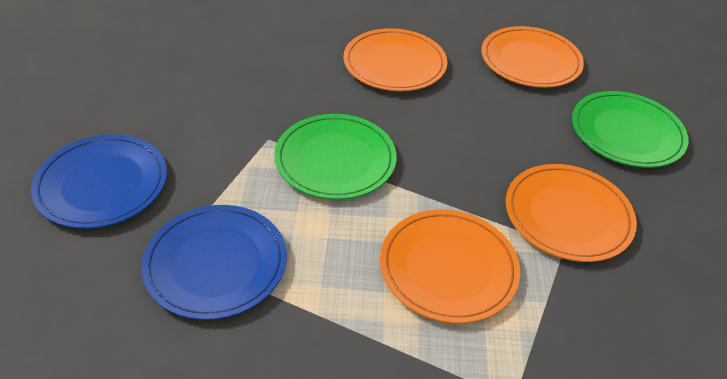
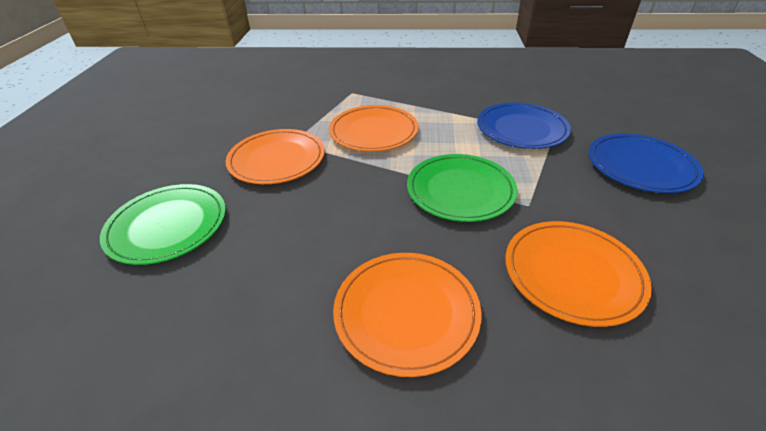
camera: 175 degrees left, 5 degrees down
(530, 61) = (206, 329): orange plate -> orange plate (572, 273)

